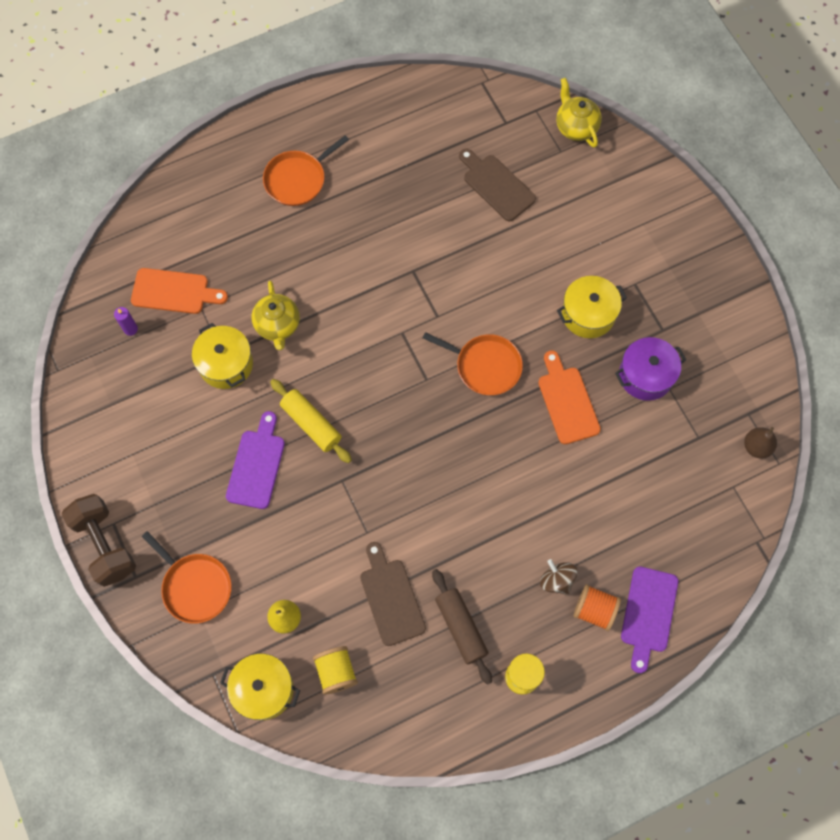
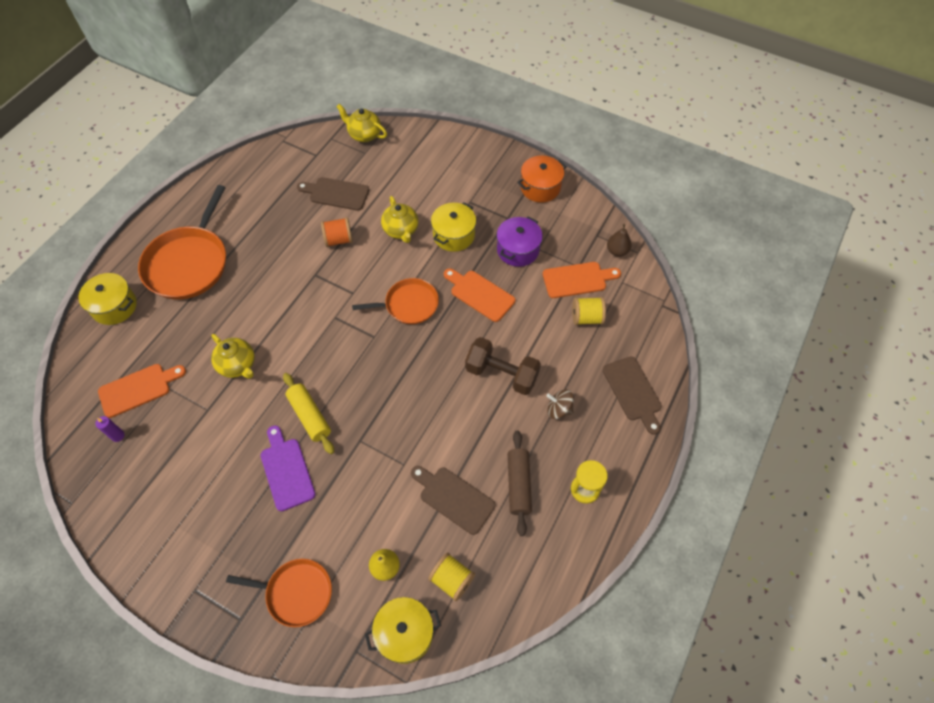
camera: 35 degrees left, 10 degrees down
(105, 545) = (197, 612): brown dumbbell -> brown dumbbell (501, 374)
(226, 364) = (214, 415): yellow pot -> yellow pot (114, 306)
(298, 179) = (189, 263): orange pan -> orange pan, size x1.66
(311, 424) = (309, 416): yellow rolling pin -> yellow rolling pin turned 45 degrees clockwise
(461, 627) = (518, 485): brown rolling pin -> brown rolling pin turned 60 degrees clockwise
(535, 273) = (401, 230): none -> yellow teapot
(594, 610) = (597, 412): orange spool -> orange spool (339, 240)
(648, 614) = (633, 391): purple cutting board -> brown cutting board
(661, 502) = (586, 318): none -> yellow spool
(685, 452) = (577, 279): none -> orange cutting board
(728, 315) = (540, 187): none -> orange pot

